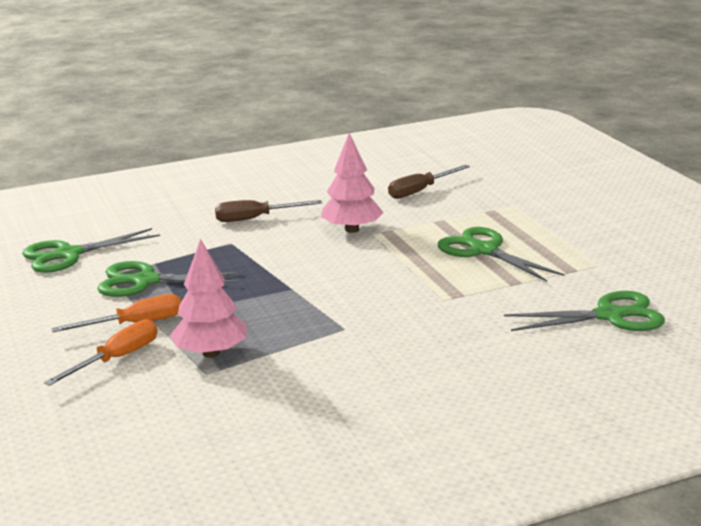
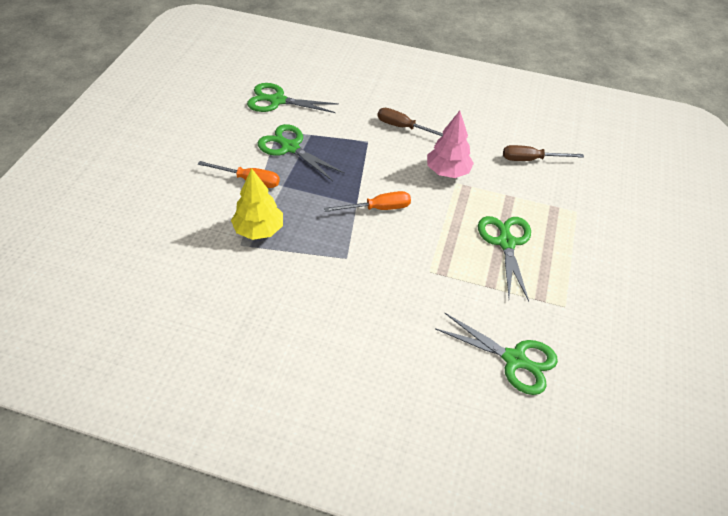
camera: 35 degrees right, 25 degrees up
(116, 359) = (212, 203): orange screwdriver -> orange screwdriver (377, 208)
(211, 353) = (259, 230): pink tree -> yellow tree

